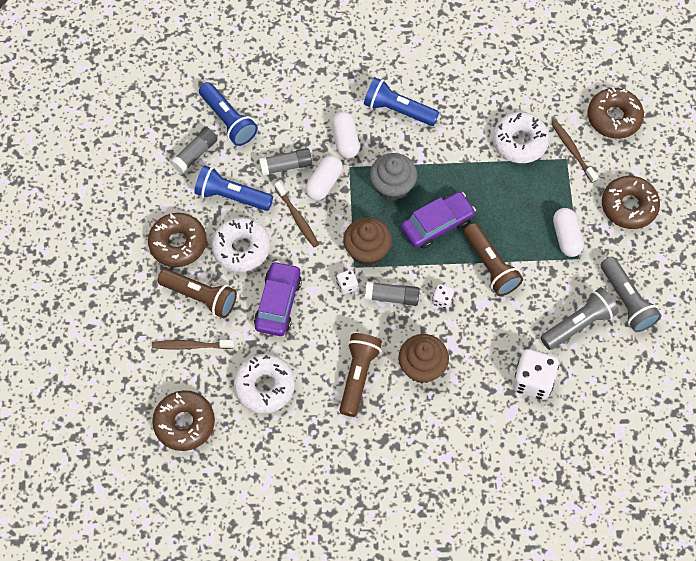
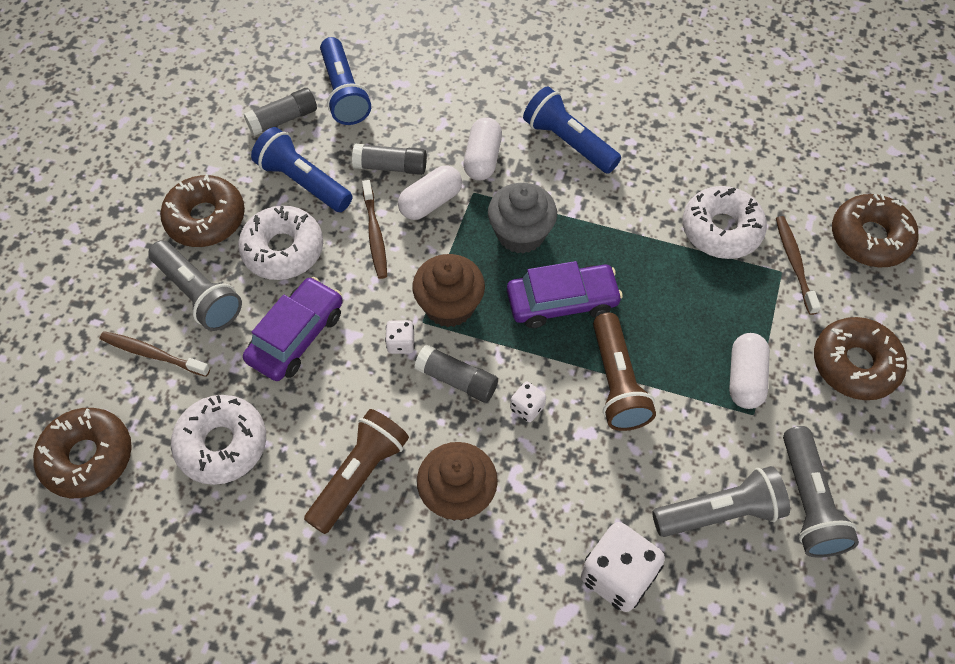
camera: 20 degrees right, 5 degrees down
(200, 297) = (199, 294): brown flashlight -> grey flashlight

